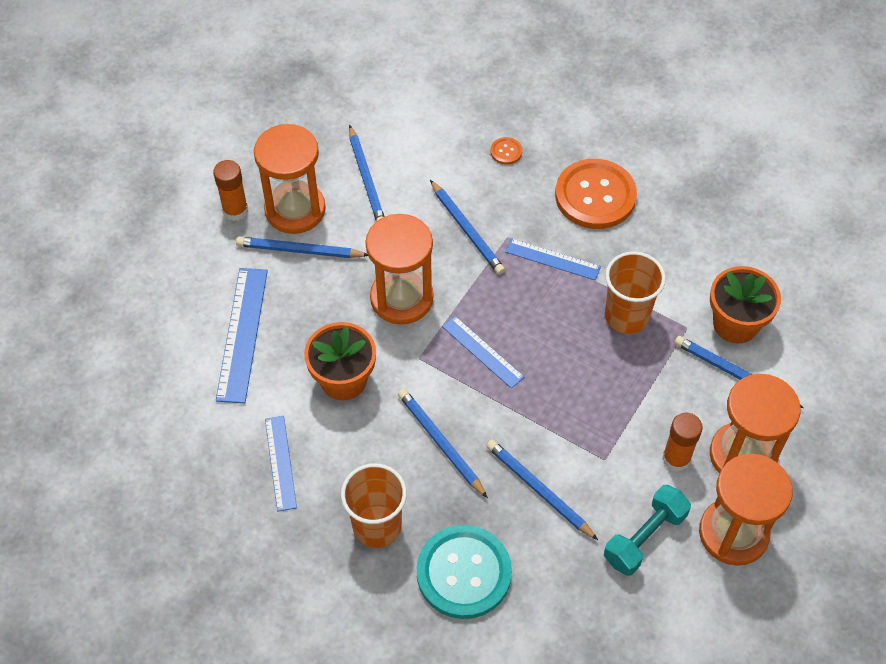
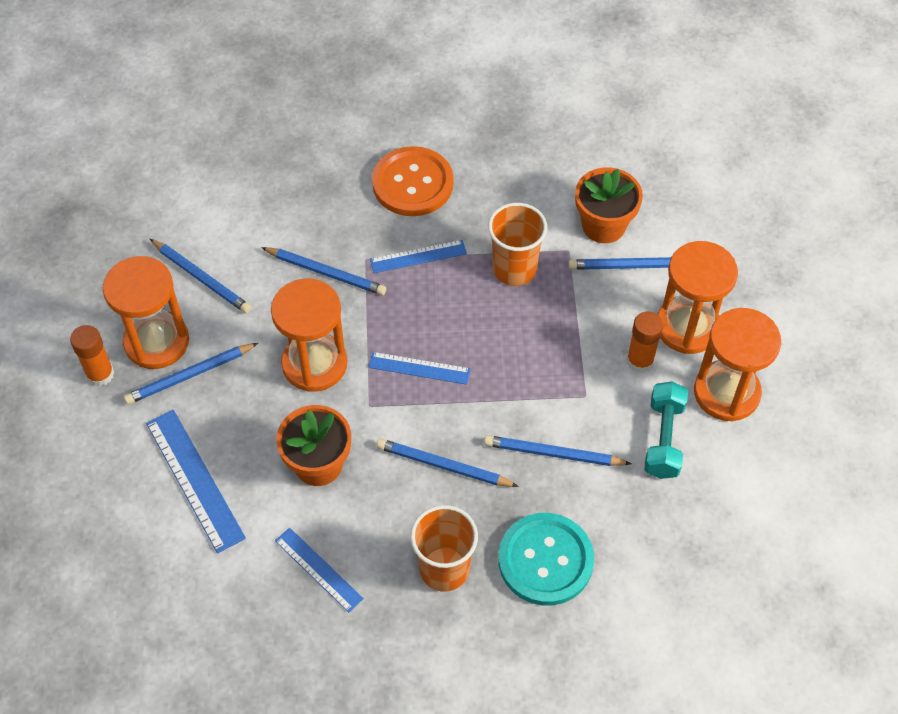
camera: 35 degrees left, 0 degrees up
(506, 151) = (308, 187): orange button -> none

